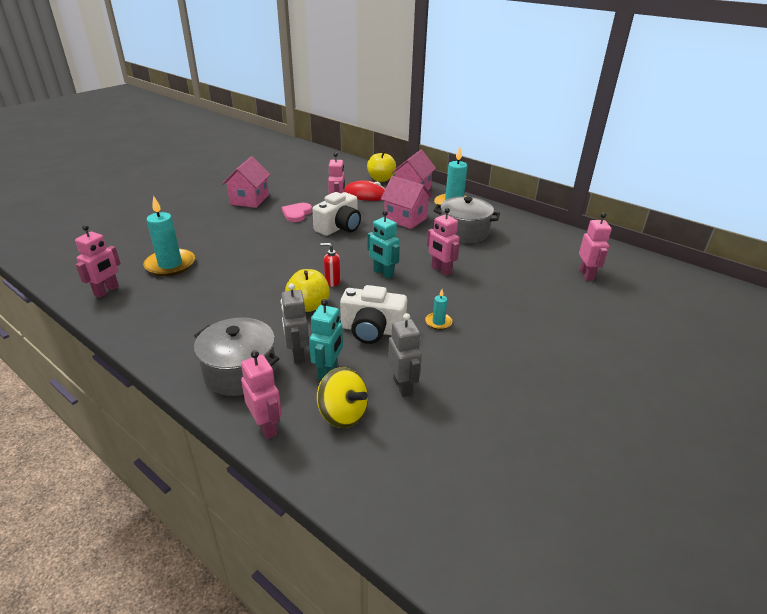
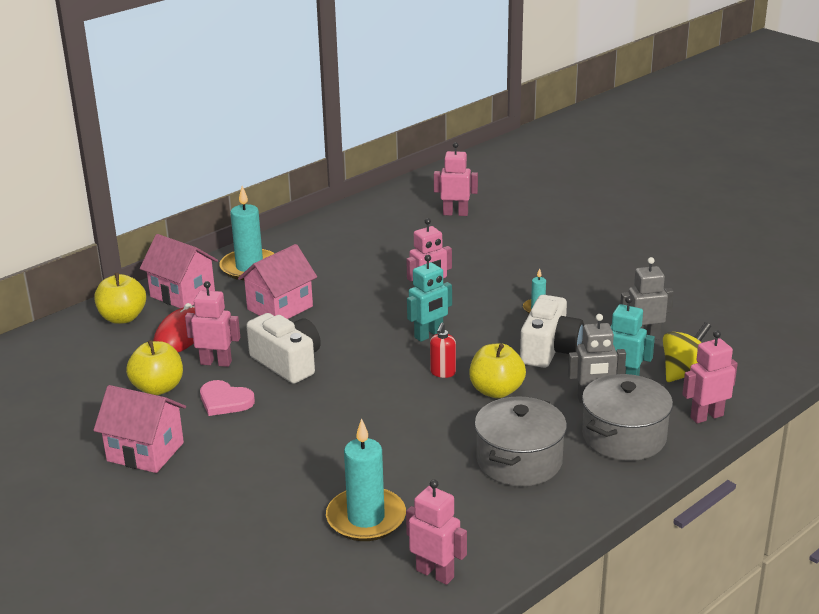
camera: 80 degrees left, 5 degrees down
(310, 196) = (158, 388): none -> yellow apple
(464, 232) = (334, 269): grey pot -> grey pot (519, 461)

